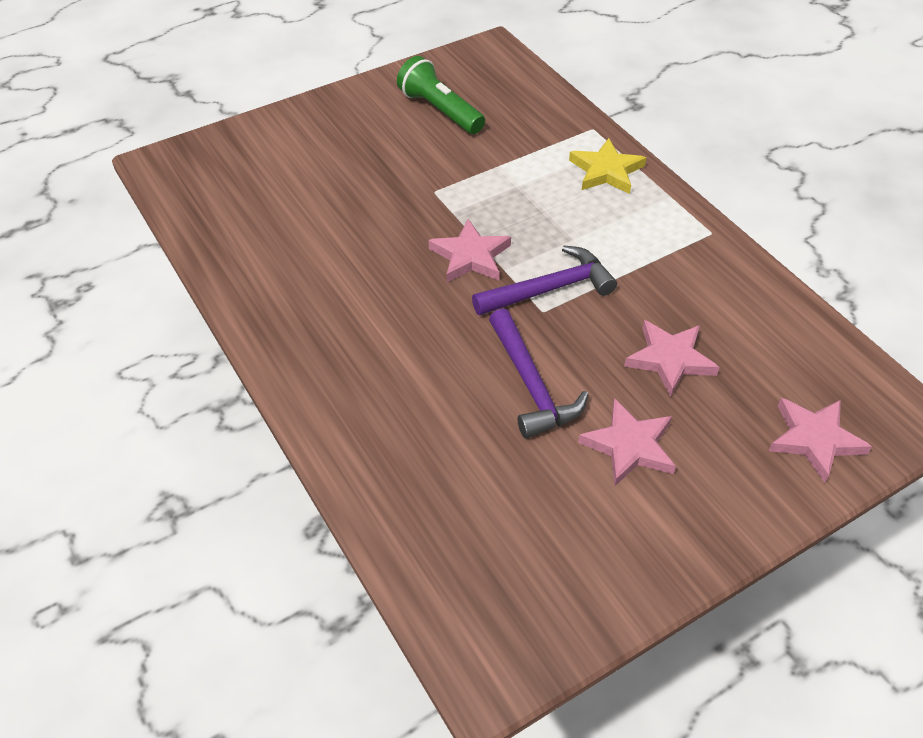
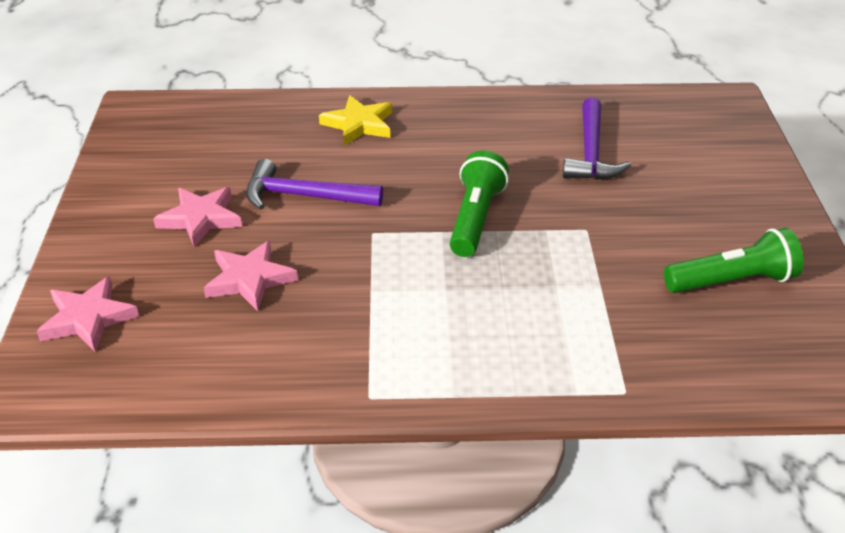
camera: 120 degrees right, 10 degrees down
(470, 256) = (475, 218): pink star -> green flashlight
(550, 289) = (394, 247): purple hammer -> purple hammer (591, 153)
(606, 171) = (535, 364): yellow star -> yellow star (359, 124)

